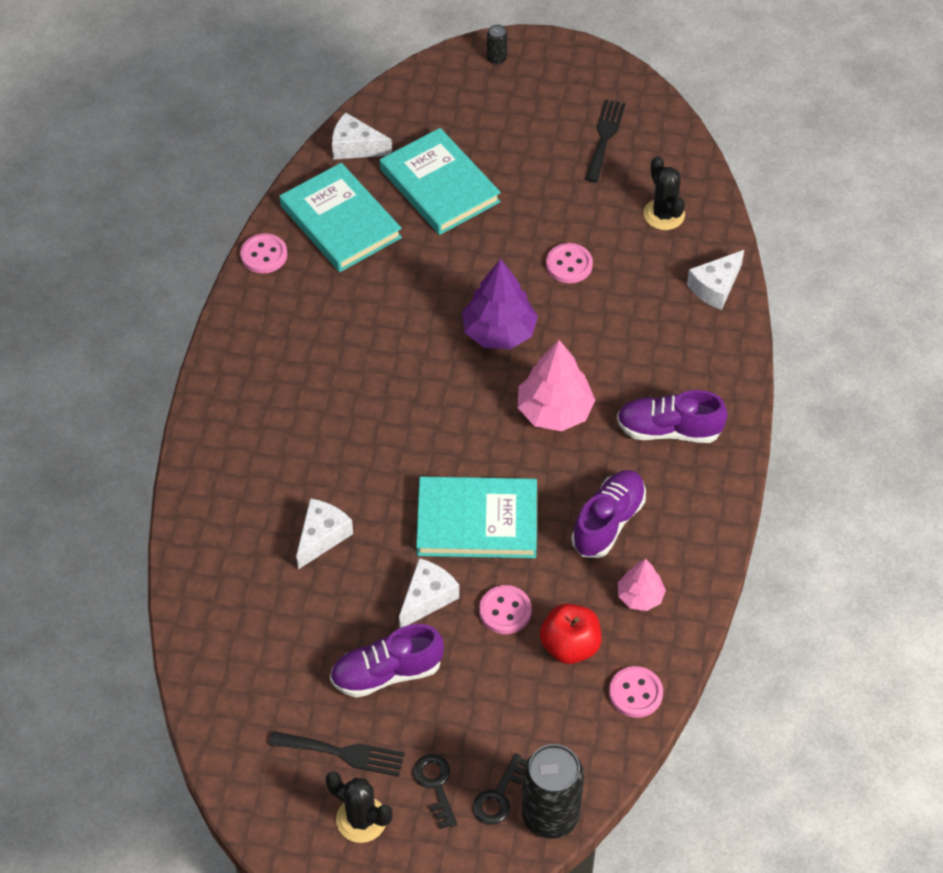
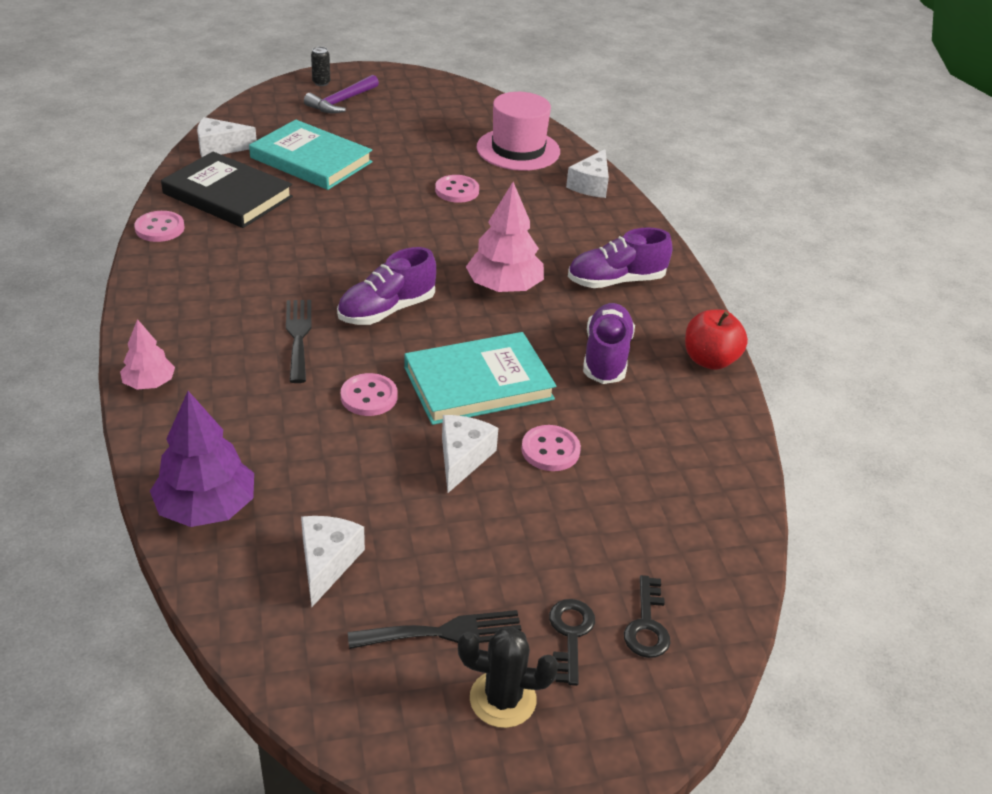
camera: 25 degrees left, 15 degrees down
(322, 537) = (320, 431): white cheese -> white cheese (327, 563)
(340, 221) = (227, 195): turquoise book -> black book
(387, 673) = (454, 537): purple shoe -> purple shoe (387, 310)
(435, 785) = (570, 635): black key -> black key turned 45 degrees clockwise
(499, 332) = (419, 243): purple tree -> purple tree (206, 508)
(506, 96) = (341, 102): none -> purple hammer
(550, 815) = (715, 627): black can -> none
(570, 646) = (634, 464): red apple -> red apple (709, 360)
(605, 137) = (440, 113): black fork -> black fork (298, 336)
(635, 693) = (725, 488): pink button -> pink button (369, 397)
(640, 596) = (674, 407): pink tree -> pink tree (149, 383)
(664, 214) = (518, 149): black cactus -> pink hat

